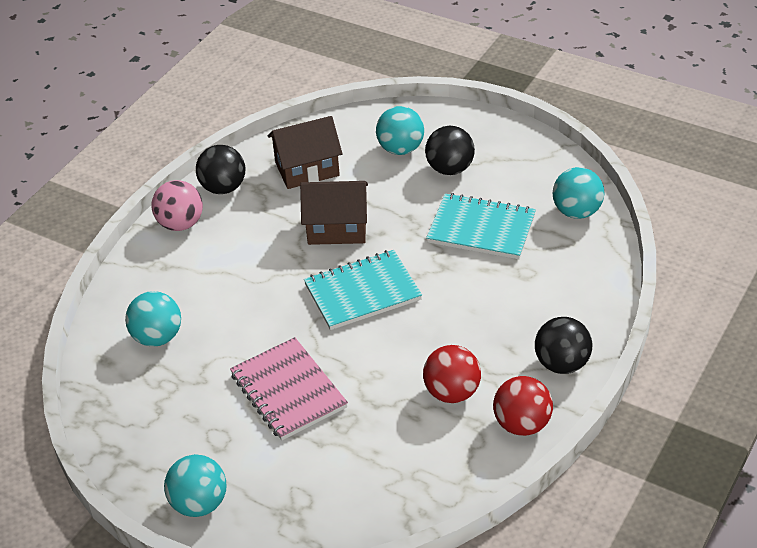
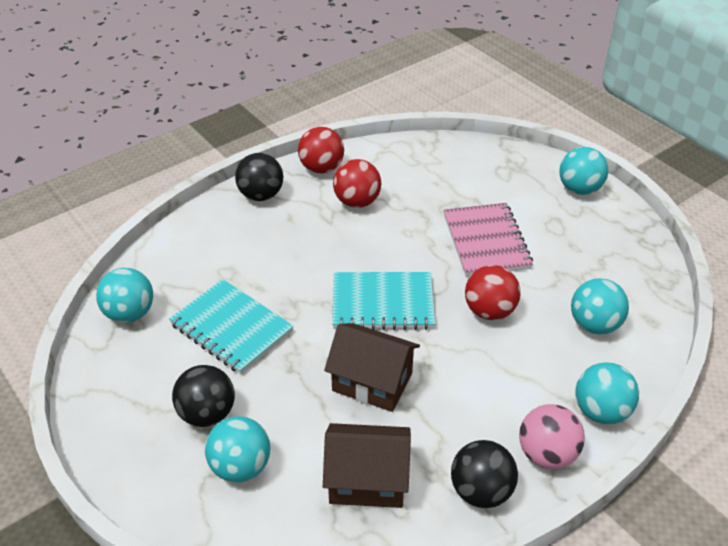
camera: 160 degrees left, 0 degrees up
(142, 266) = (601, 411): none -> turquoise ball
(260, 318) = (489, 311): none -> red ball

